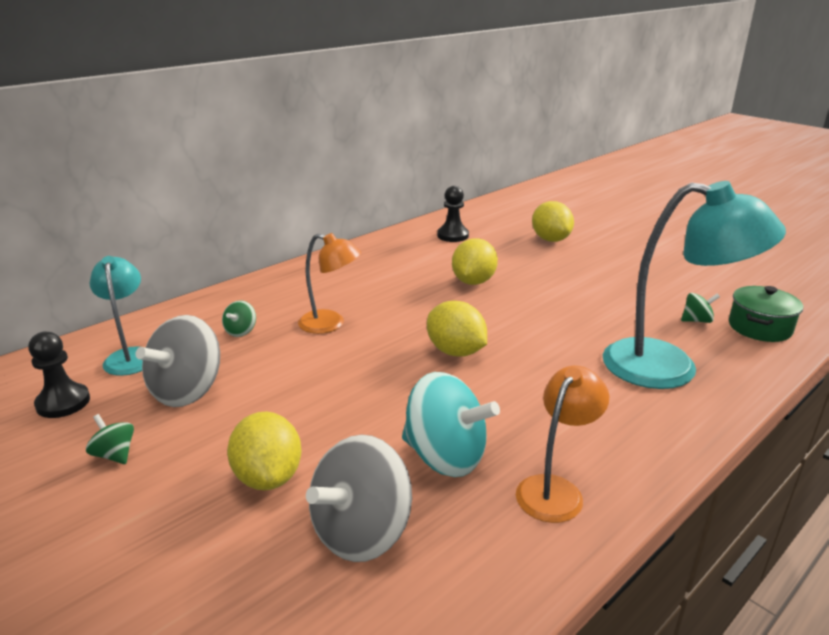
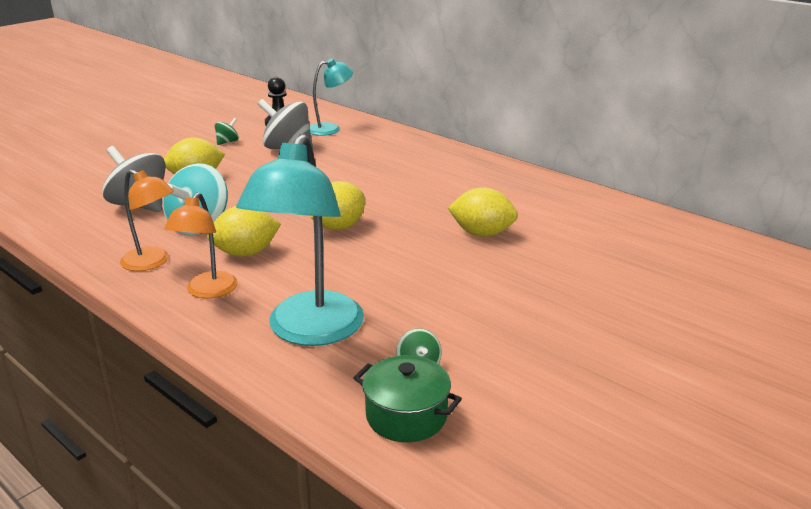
camera: 85 degrees right, 0 degrees up
(241, 331) = (365, 152): green spinning top -> none
(330, 324) = (381, 179): orange lamp -> orange lamp (207, 291)
(453, 235) = (605, 221): black pawn -> none
(550, 239) = (633, 282): yellow lemon -> yellow lemon (246, 253)

